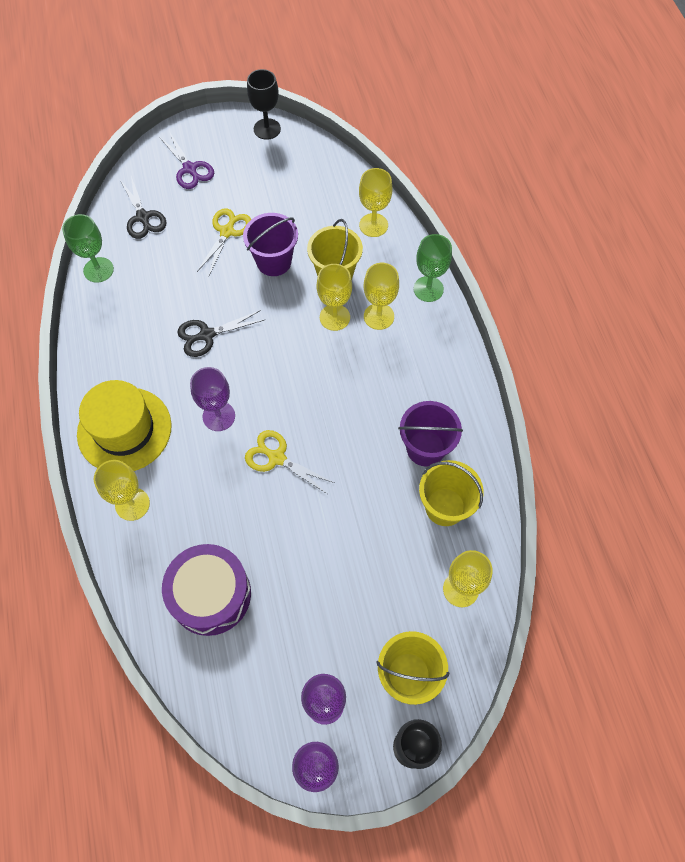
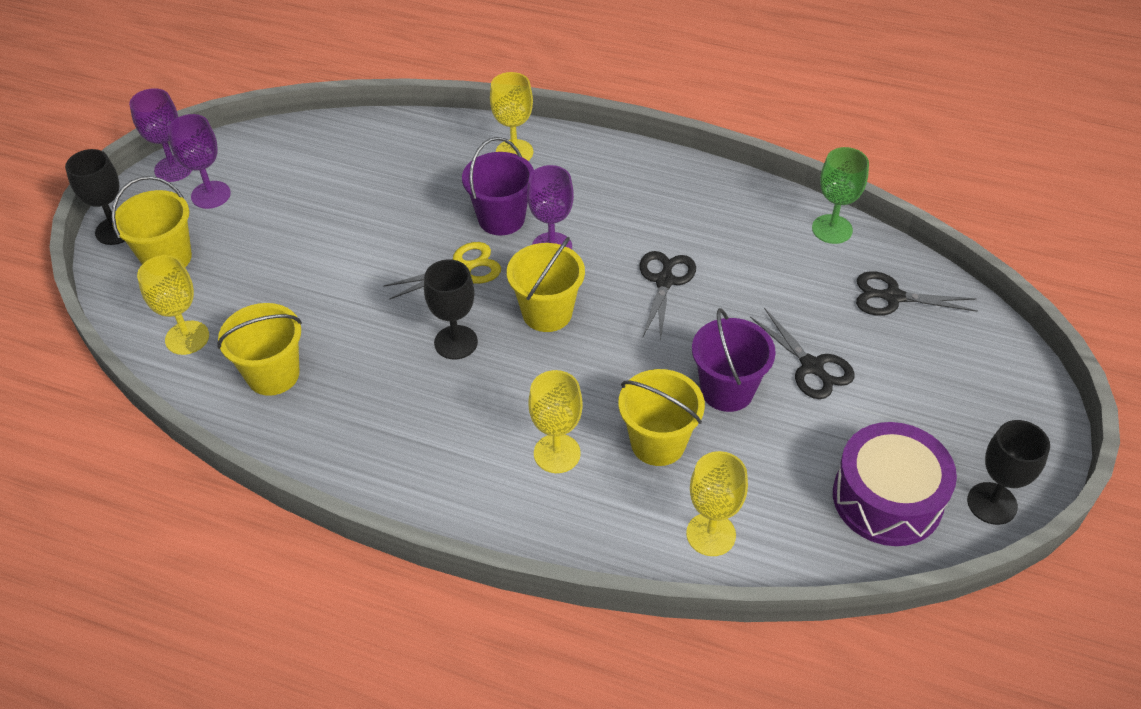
camera: 125 degrees right, 15 degrees down
(124, 430) = (600, 175): yellow hat -> none
(189, 169) = (956, 377): purple scissors -> none
(210, 594) = (377, 167): purple drum -> purple drum (887, 498)
(227, 232) = (811, 366): yellow scissors -> black scissors
(279, 383) = (547, 313): none -> yellow bucket
(334, 317) = (593, 408): yellow goblet -> none
(340, 419) = (456, 342): none -> black goblet
(425, 448) = (349, 397): purple bucket -> purple bucket (501, 219)
(428, 289) = (553, 534): green goblet -> none

